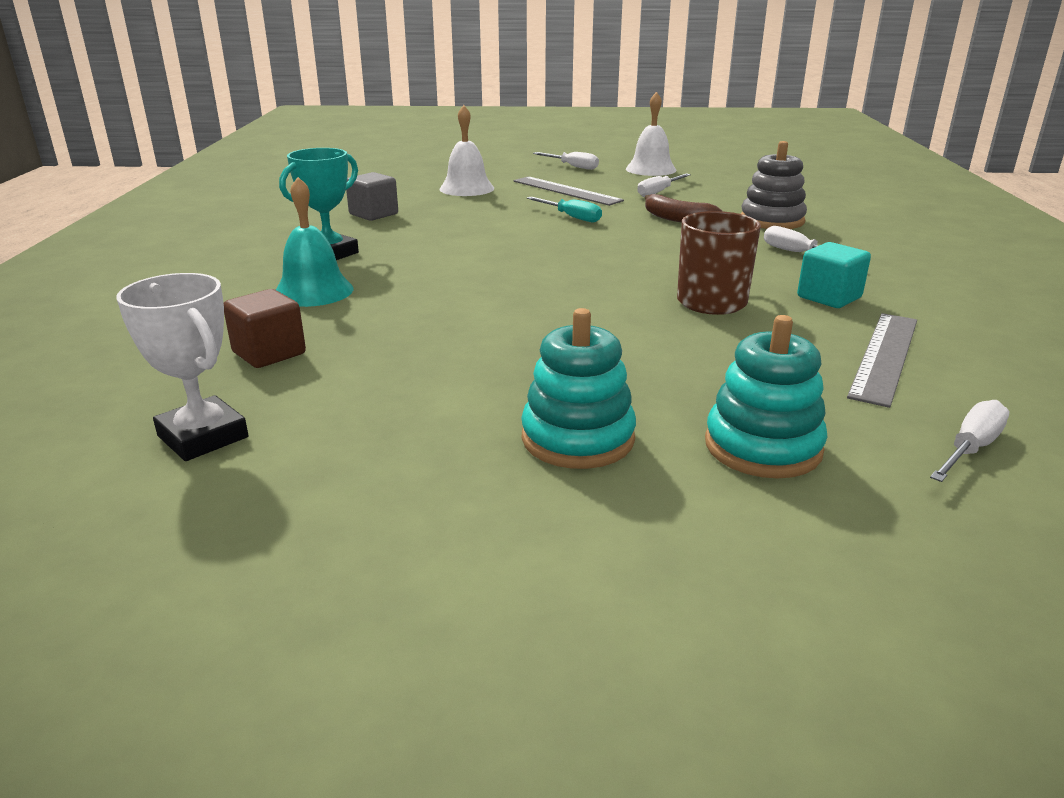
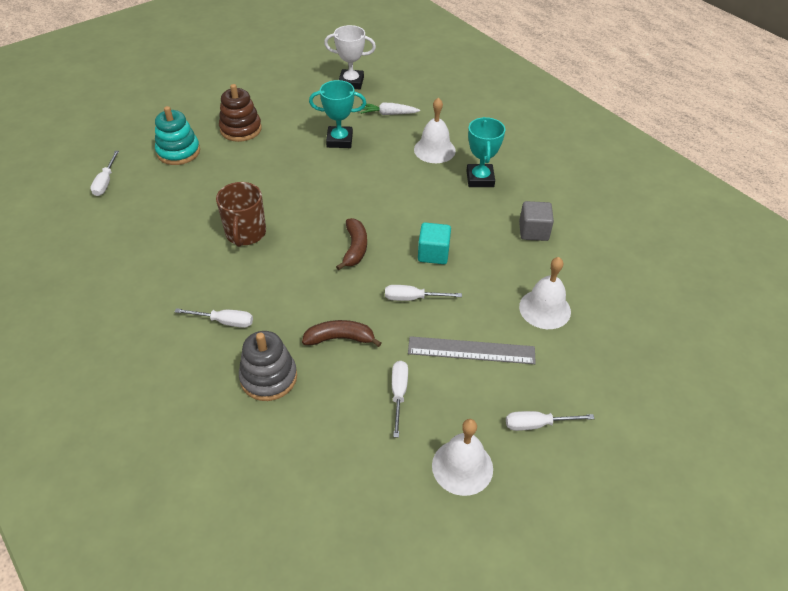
camera: 140 degrees right, 20 degrees up
(269, 353) = (388, 114): brown cube -> white carrot
(313, 291) = (434, 150): turquoise bell -> white bell
(419, 349) = (339, 140): none -> turquoise trophy
(571, 217) = (413, 298): turquoise screwdriver -> white screwdriver
(578, 438) = (241, 129): turquoise stacking toy -> brown stacking toy
(580, 254) = (355, 248): none -> brown banana
(829, 297) = (186, 269): turquoise cube -> turquoise cube (433, 253)
(885, 356) = (145, 225): grey ruler -> none

